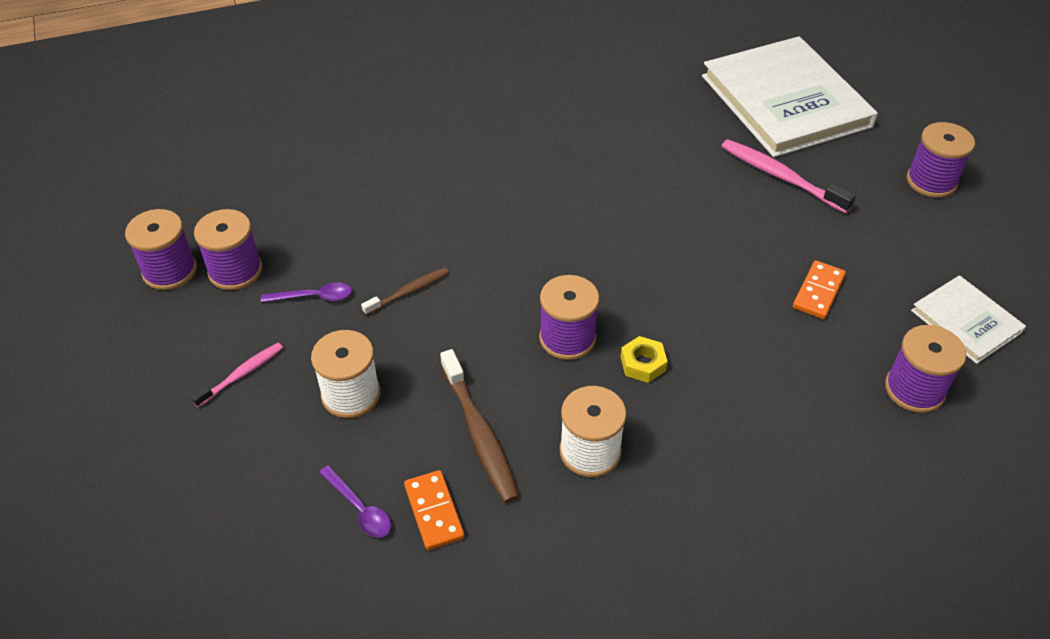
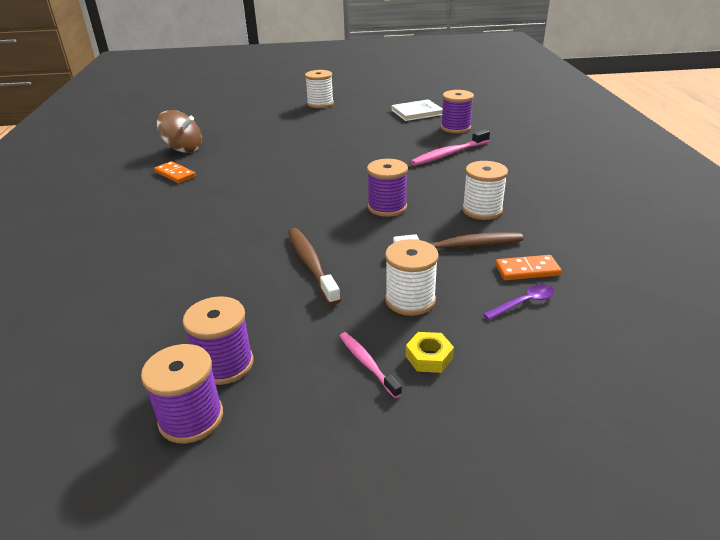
camera: 75 degrees left, 15 degrees down
(314, 297) = (290, 314): purple spoon -> none
(408, 292) = (311, 265): brown toothbrush -> brown toothbrush, size x1.67
(643, 364) = (417, 187): yellow nut -> yellow nut (429, 357)
(674, 88) = (183, 149): none -> brown spinning top
(780, 177) = (289, 133): pink toothbrush -> pink toothbrush (449, 154)
(785, 101) = (228, 123): white book -> none
(818, 292) = (383, 137): orange domino -> orange domino (175, 174)
(931, 181) = (320, 104): purple spool -> white spool

